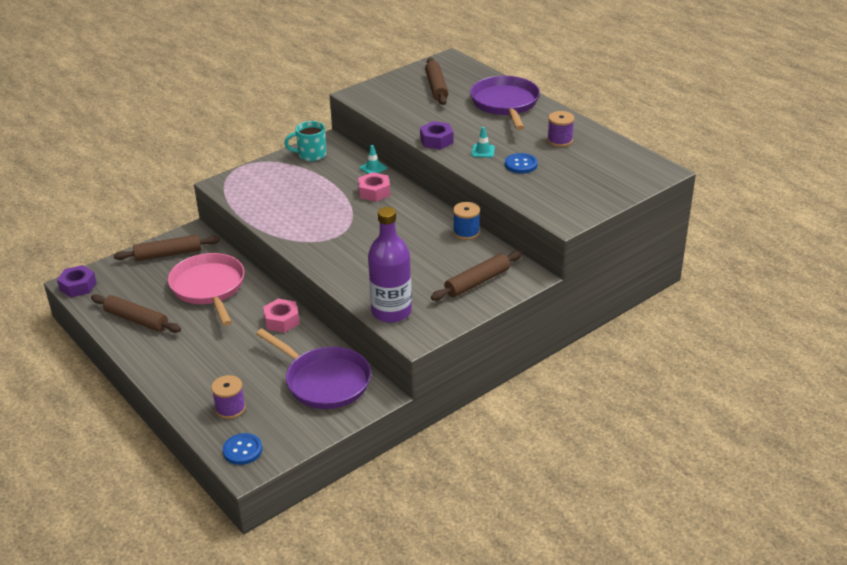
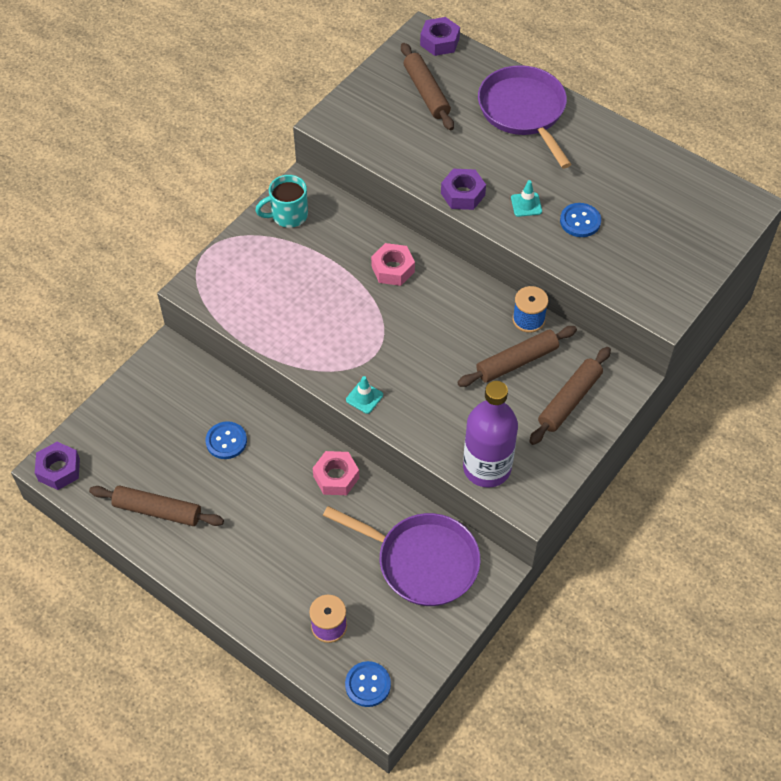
camera: 15 degrees left, 20 degrees up
(168, 254) = (151, 394): brown rolling pin -> brown rolling pin (517, 361)
(209, 288) = (226, 441): pink pan -> blue button
(373, 168) = (375, 226): turquoise traffic cone -> turquoise traffic cone (364, 397)
(459, 63) = (439, 42): none -> purple nut
(560, 140) = (612, 169): purple spool -> none

